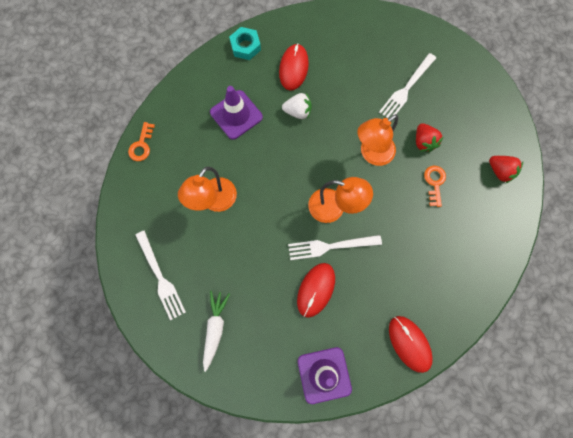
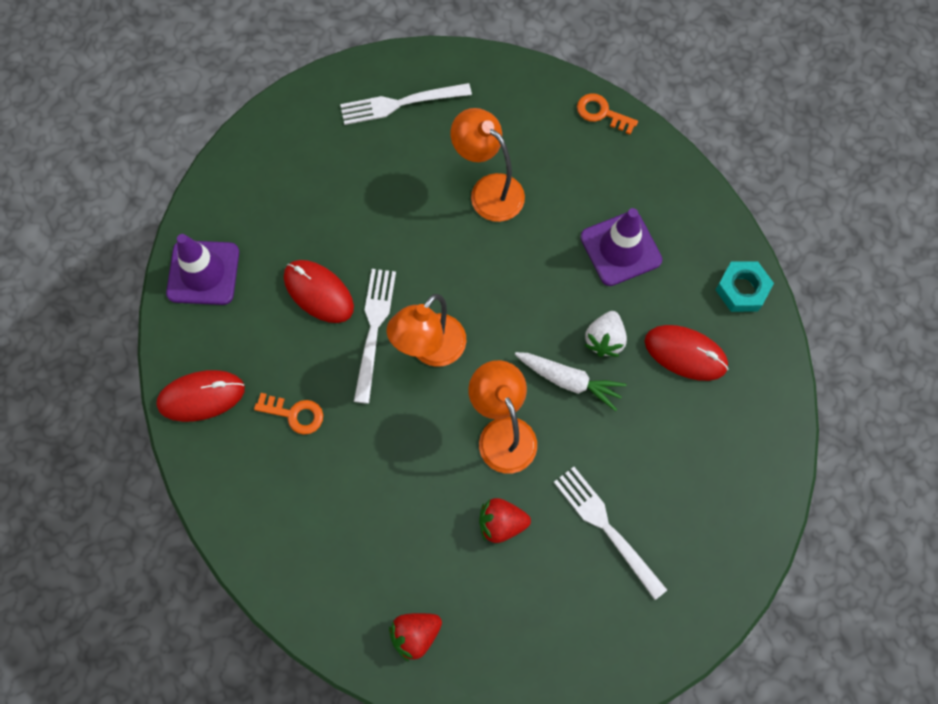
camera: 105 degrees right, 5 degrees down
(215, 328) = (310, 155): white carrot -> white carrot (569, 381)
(434, 183) = (426, 516): orange key -> orange key (294, 414)

